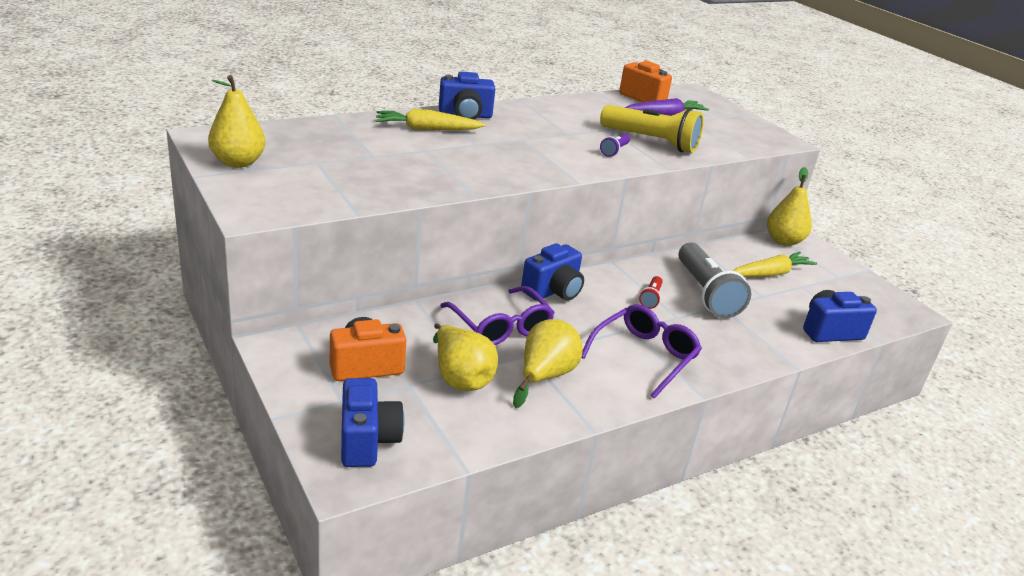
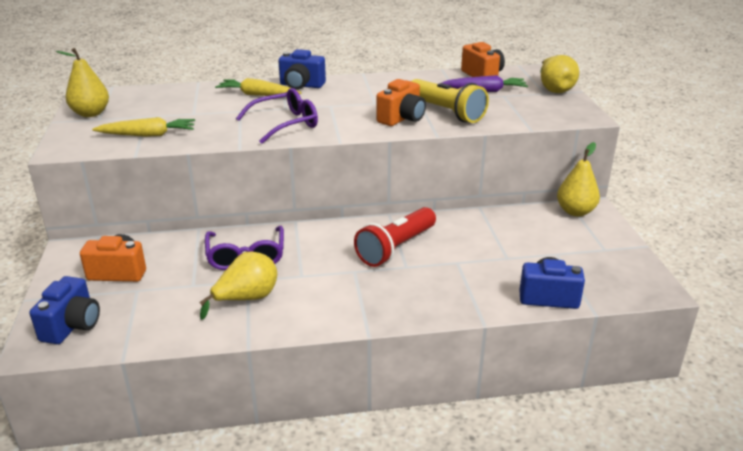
camera: 25 degrees right, 0 degrees up
(460, 378) = (179, 290): yellow pear -> yellow pear (554, 89)
(553, 291) = (314, 233): blue camera -> none
(614, 151) = (402, 118): purple flashlight -> orange camera
(644, 356) = (346, 294): purple glasses -> purple glasses (285, 124)
(651, 298) = (396, 248): red flashlight -> red flashlight, size x2.23
(706, 293) = (452, 250): grey flashlight -> none
(770, 274) = (533, 239): yellow carrot -> yellow carrot (148, 135)

